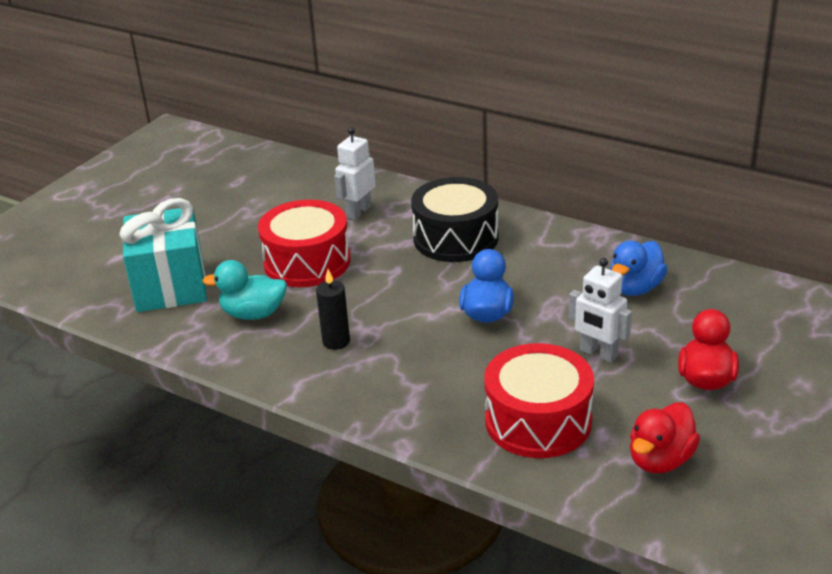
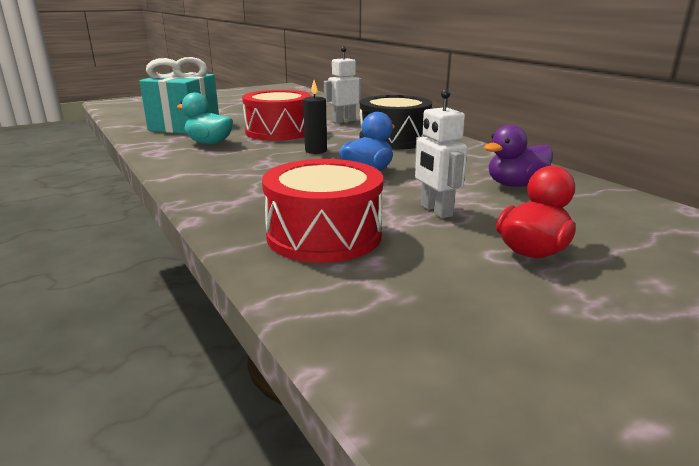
camera: 25 degrees right, 10 degrees down
(336, 341) = (238, 162): black candle -> black candle (316, 151)
(635, 288) = (515, 185): blue duck -> purple duck
(660, 460) = (413, 296): red duck -> none

